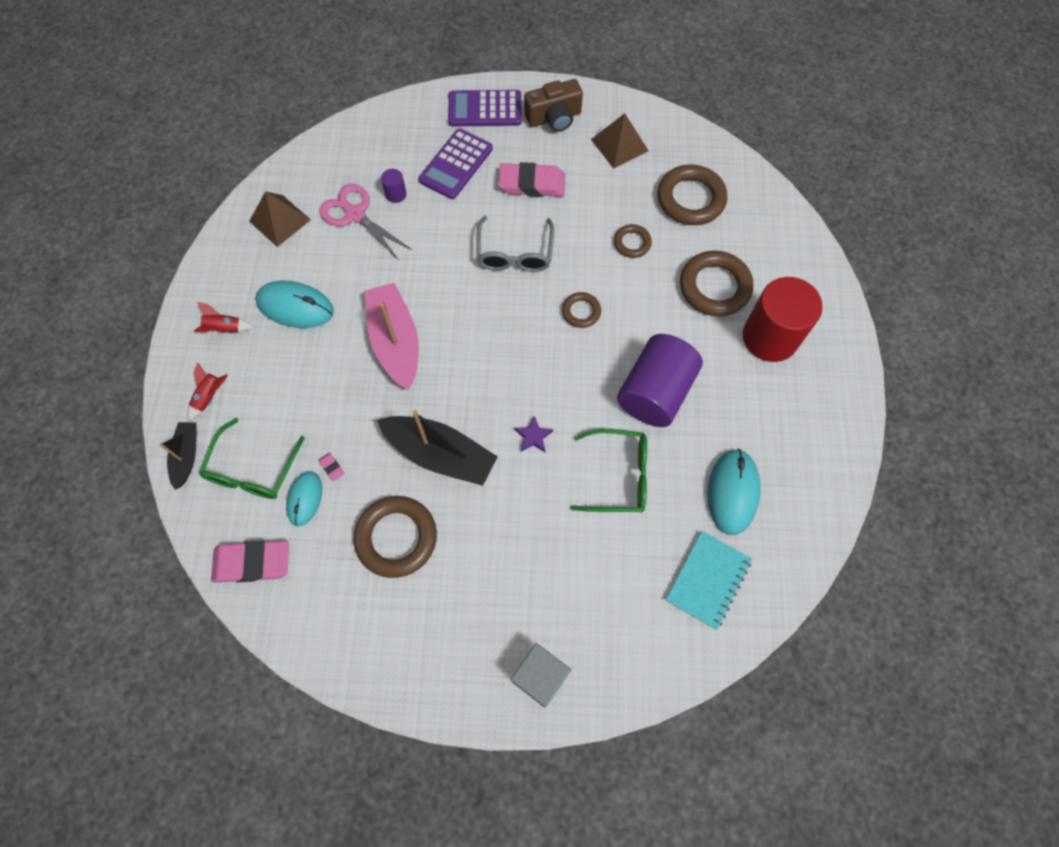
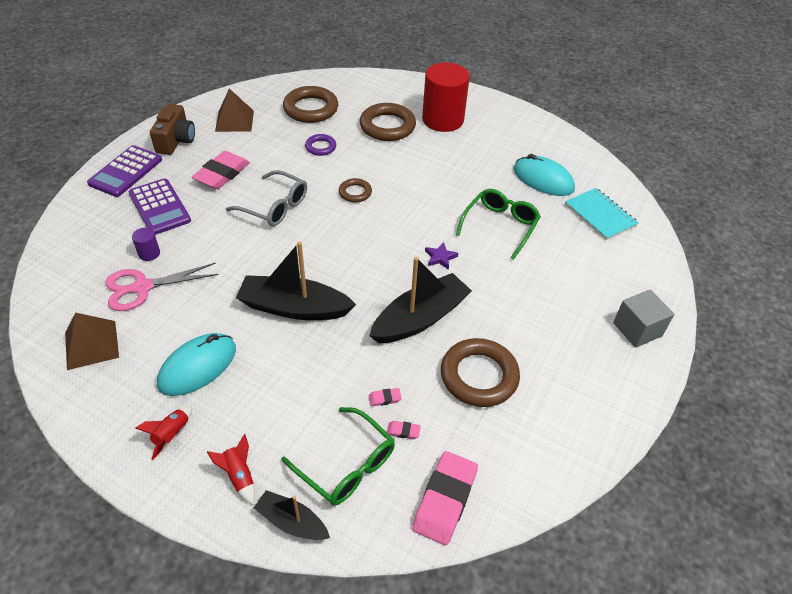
camera: 65 degrees left, 20 degrees down
(305, 499) = (403, 431): turquoise mouse -> pink eraser
(395, 342) = (294, 308): pink boat -> black boat
(632, 243) = (320, 147): brown ring -> purple ring
(655, 392) = (447, 183): purple cylinder -> none

